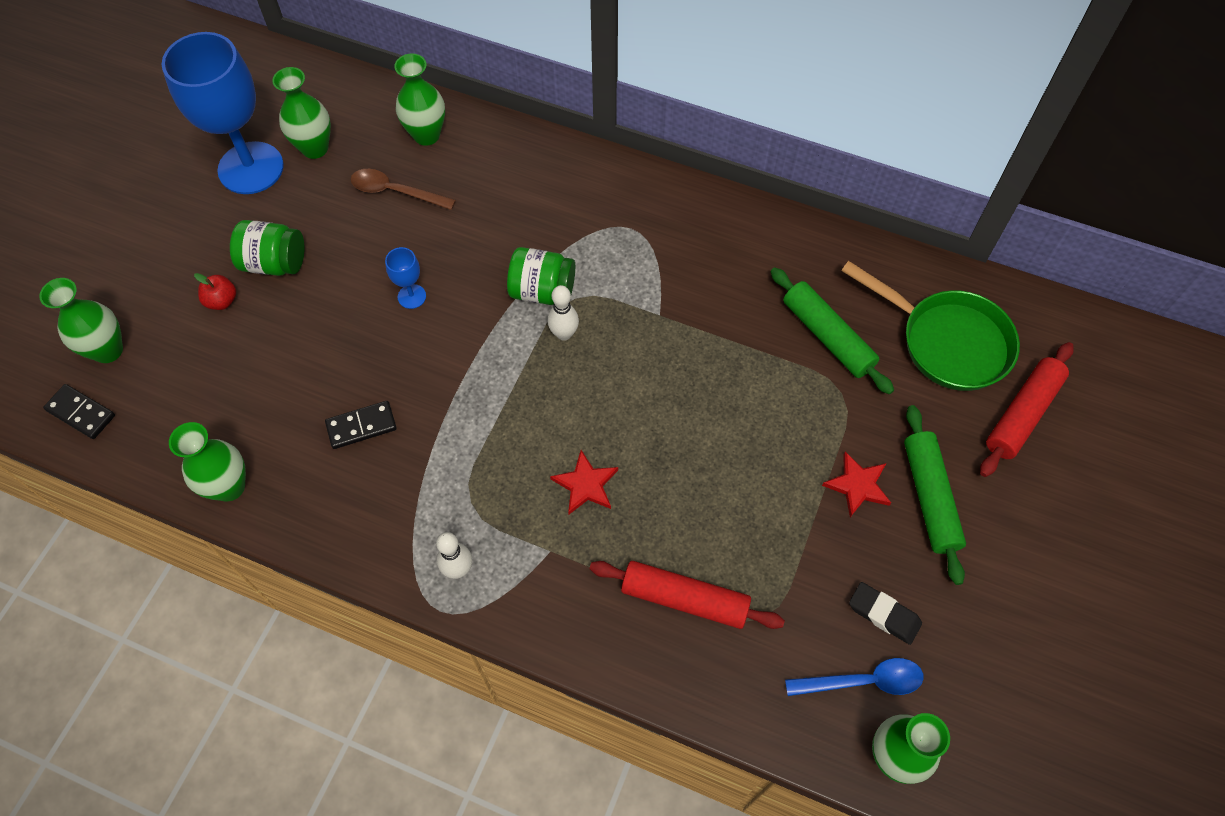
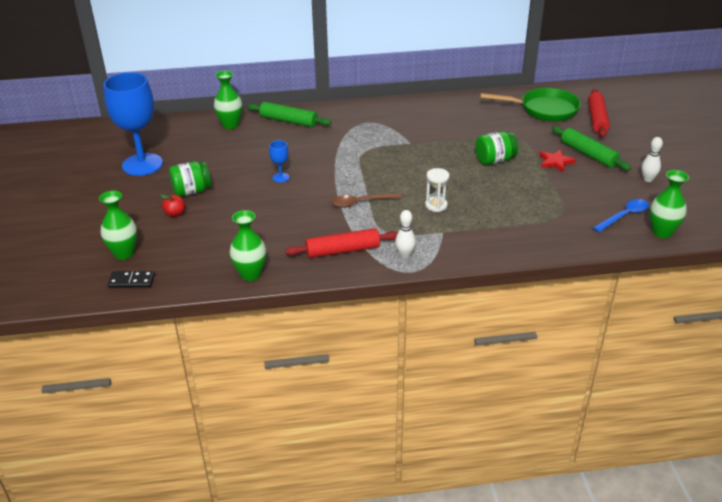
camera: 30 degrees left, 25 degrees down
(315, 148) = (172, 147): green vase -> none
(361, 426) = (301, 228): black domino -> none
(395, 192) = (234, 147): brown spoon -> brown spoon (361, 202)
(542, 291) = (346, 154): green jar -> green jar (495, 160)
(564, 334) = (372, 163): white bowling pin -> white bowling pin (648, 179)
(586, 485) = (436, 205): red star -> white hourglass
(684, 599) = (521, 222): red rolling pin -> red rolling pin (343, 250)
(827, 336) = (493, 125): green rolling pin -> green rolling pin (289, 121)
(884, 614) = (610, 194): black eraser -> none

